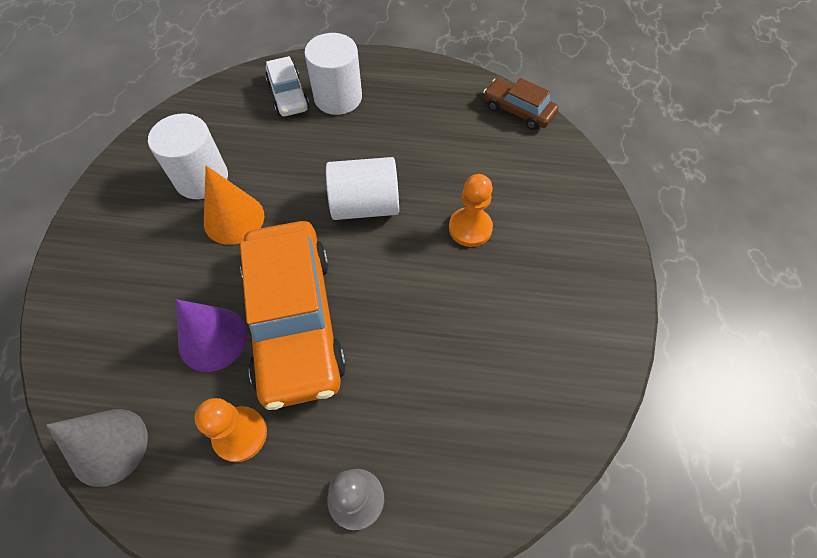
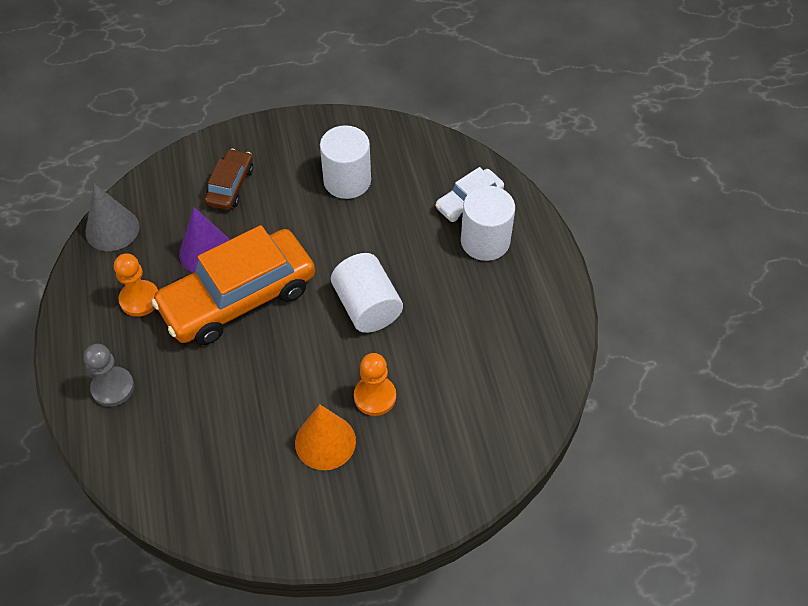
camera: 70 degrees right, 5 degrees down
(234, 218) = (316, 219): orange cone -> orange cone (325, 442)
(518, 110) = (544, 401): brown car -> brown car (230, 186)

